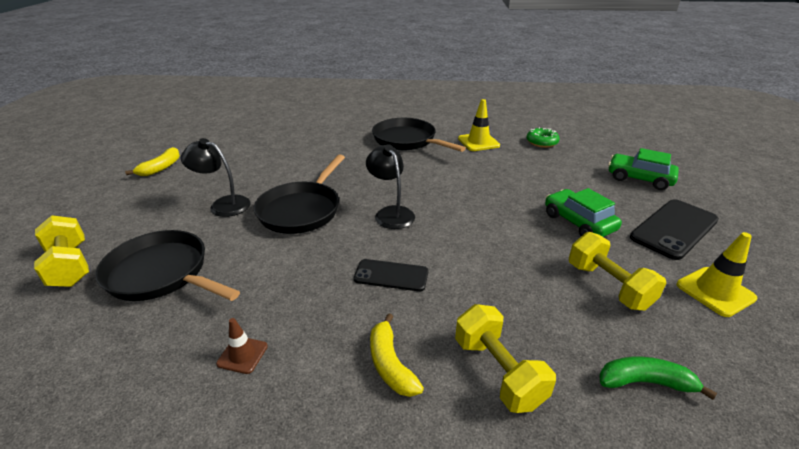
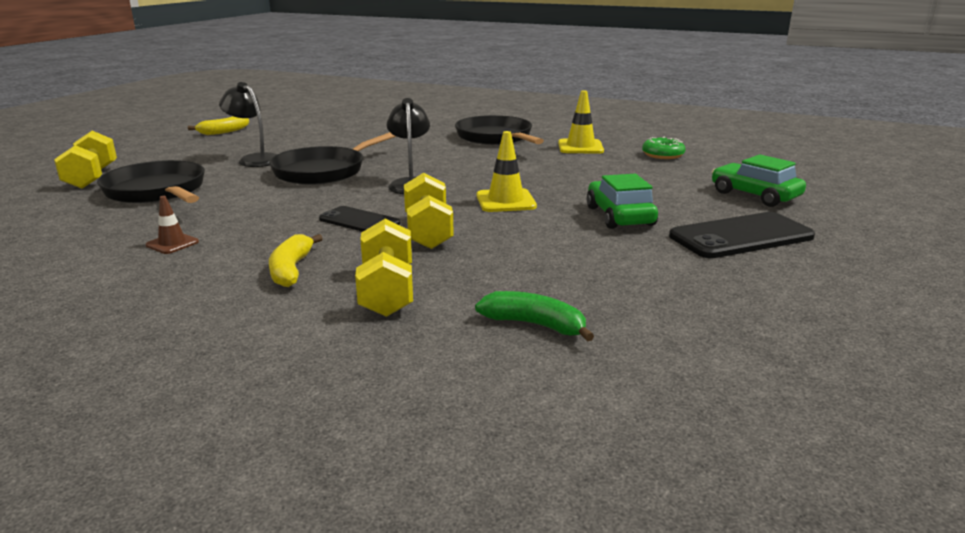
camera: 20 degrees right, 10 degrees down
(608, 286) = (588, 262): yellow dumbbell -> yellow dumbbell (428, 232)
(715, 291) = (721, 285): yellow traffic cone -> yellow traffic cone (505, 201)

